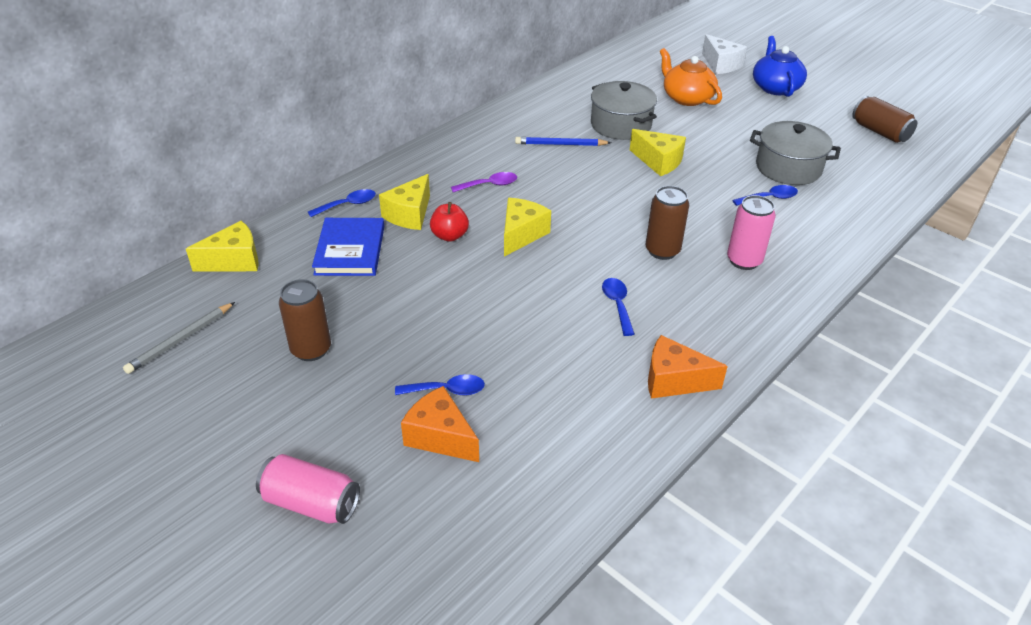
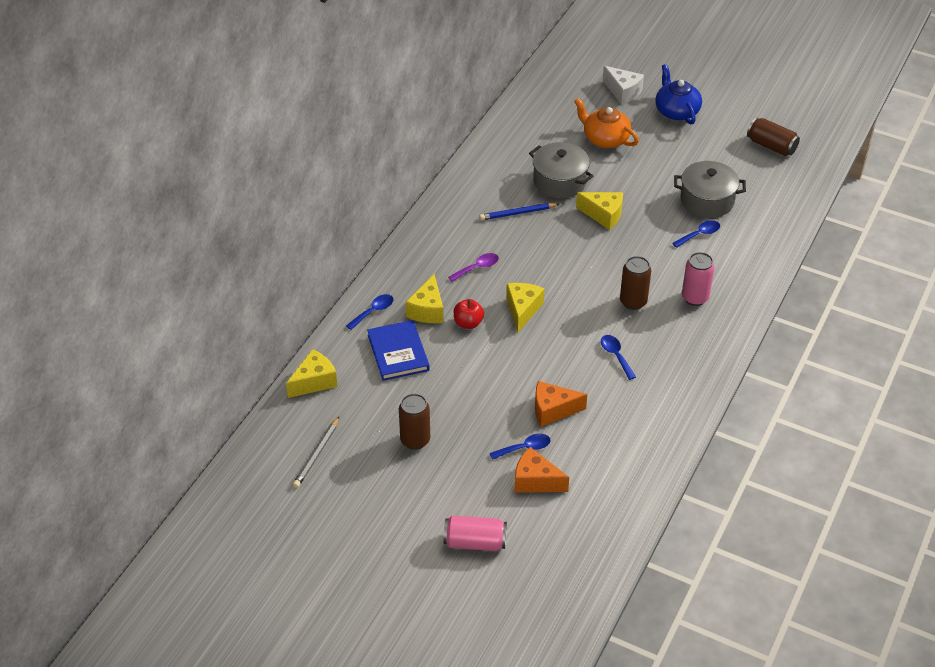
camera: 15 degrees left, 5 degrees up
(673, 380) = (673, 406): orange cheese -> orange cheese (552, 410)

